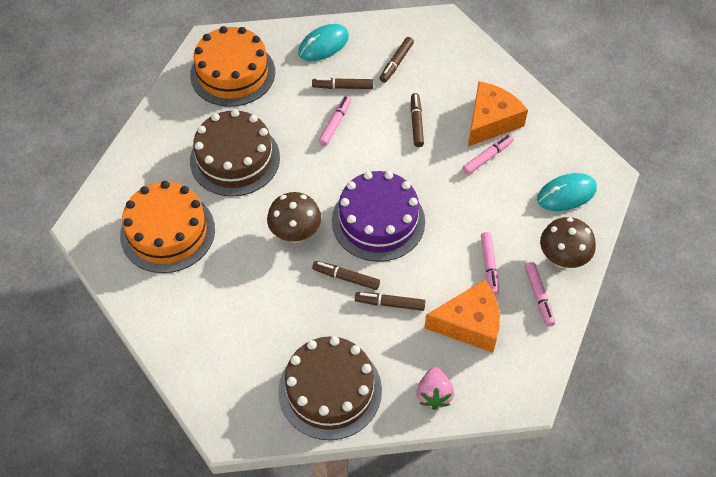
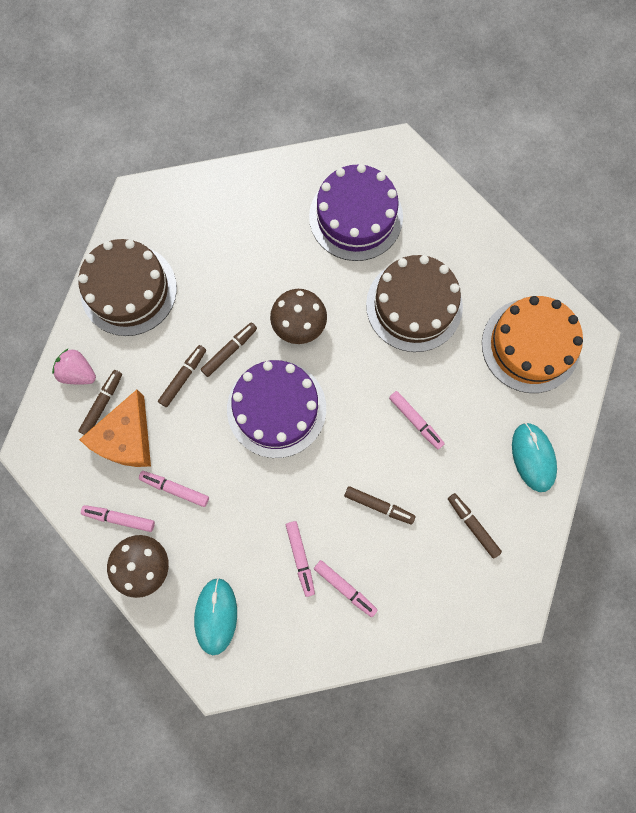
camera: 115 degrees right, 20 degrees up
(167, 232) = (356, 217): orange cake -> purple cake
(343, 87) = (462, 451): brown marker -> brown marker (102, 404)
(491, 121) = (345, 588): orange cheese -> pink marker

